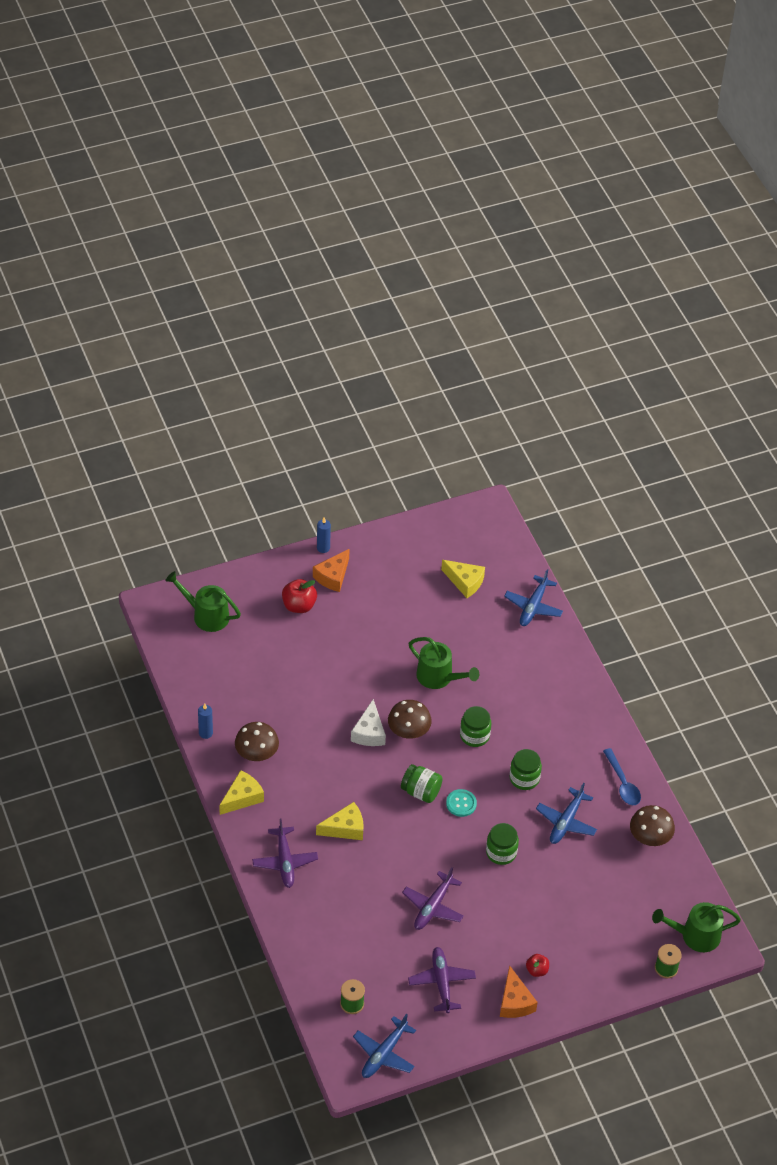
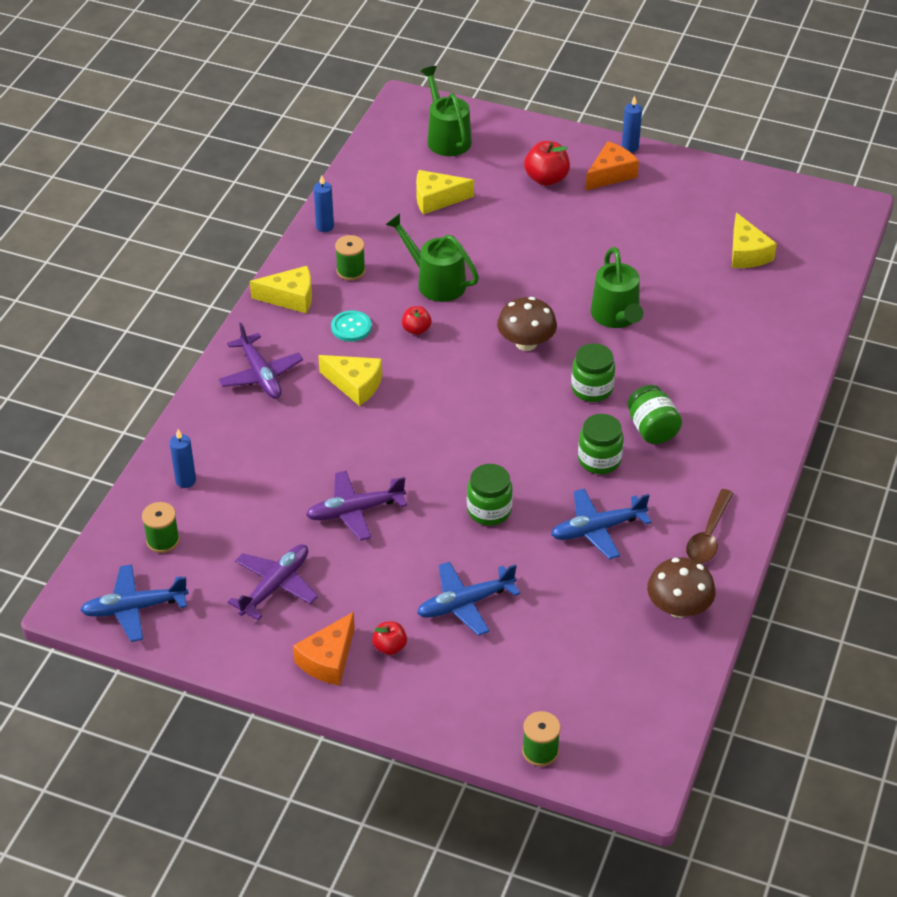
camera: 45 degrees right, 5 degrees down
(250, 666) = (436, 199): none -> yellow cheese
(256, 753) = (351, 271): brown mushroom -> green spool
(285, 861) = (260, 375): purple plane -> purple plane turned 60 degrees counterclockwise
(321, 959) = (185, 481): none -> blue candle
(333, 576) = (611, 174): orange cheese -> orange cheese turned 150 degrees clockwise
(339, 766) = (416, 330): none -> red apple
(369, 732) = (484, 320): white cheese -> none
(421, 791) = (472, 402): green jar -> green jar (652, 429)
(461, 803) = (501, 439): turquoise button -> turquoise button (351, 327)
(533, 606) = (799, 315): blue plane -> blue plane (465, 603)
(622, 783) = (708, 535): blue spoon -> brown spoon
(695, 935) = (615, 743): green watering can -> green watering can (435, 282)

